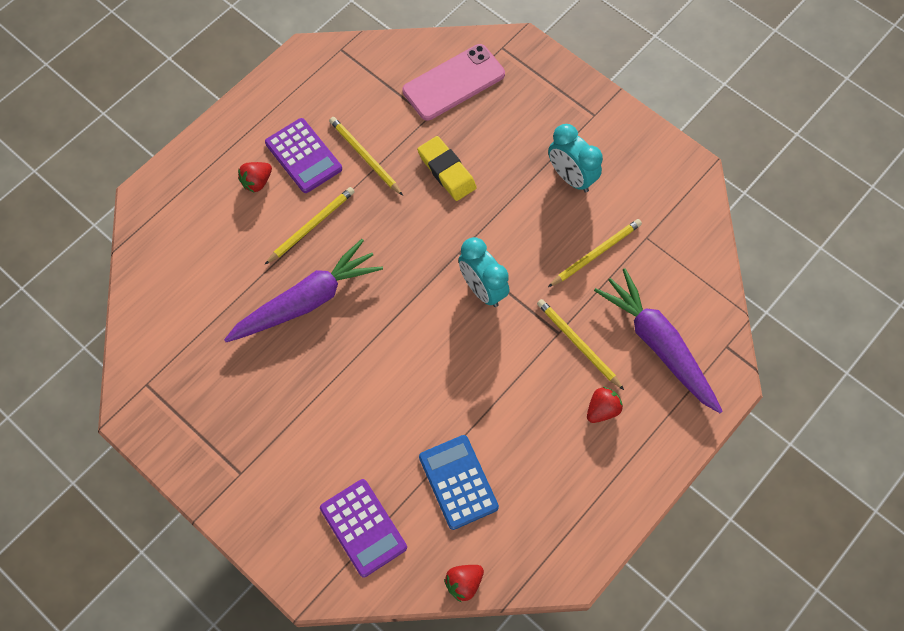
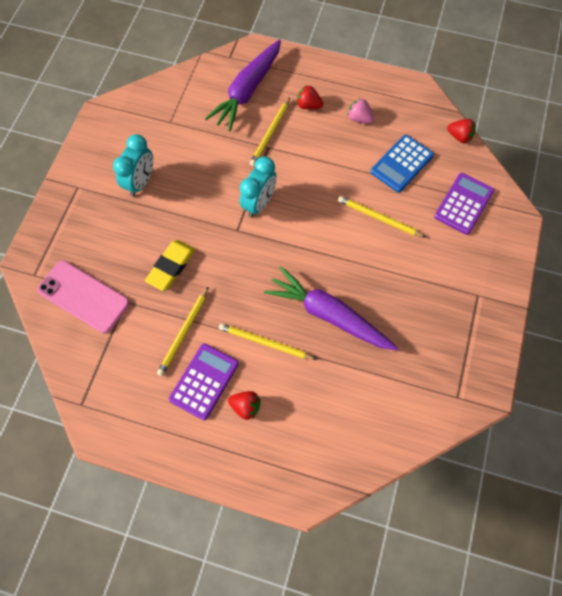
camera: 115 degrees left, 0 degrees up
(552, 464) = (359, 118): none -> pink strawberry
(595, 254) = (197, 146): yellow pencil -> yellow pencil (379, 218)

